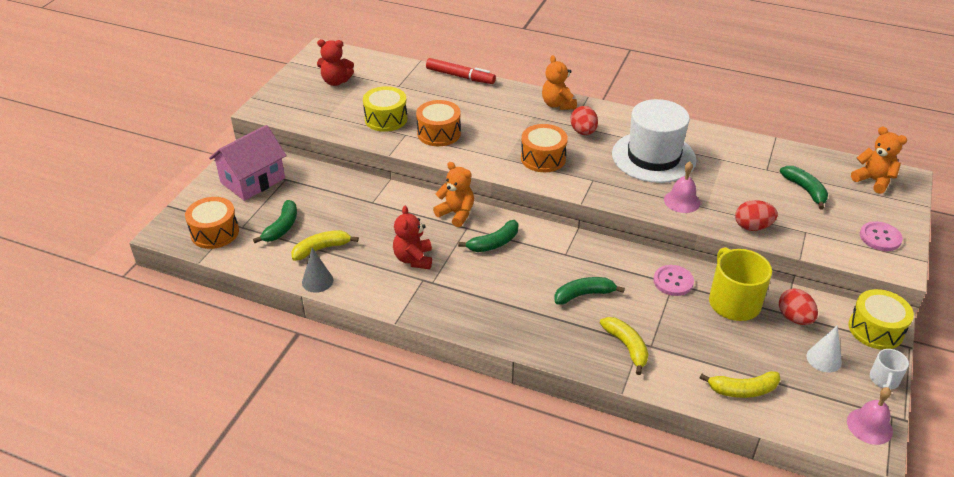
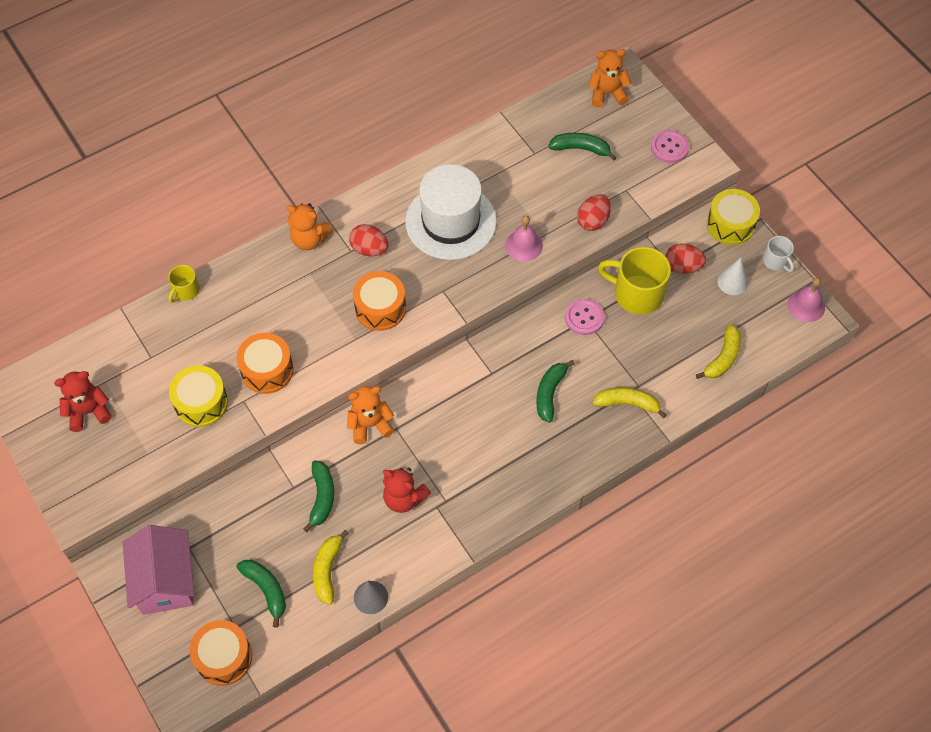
camera: 55 degrees left, 20 degrees up
(336, 81) = (88, 411): red teddy bear -> red teddy bear turned 150 degrees counterclockwise
(460, 76) = (185, 291): red marker -> yellow mug
(494, 243) = (434, 420): green banana -> green banana (322, 497)

